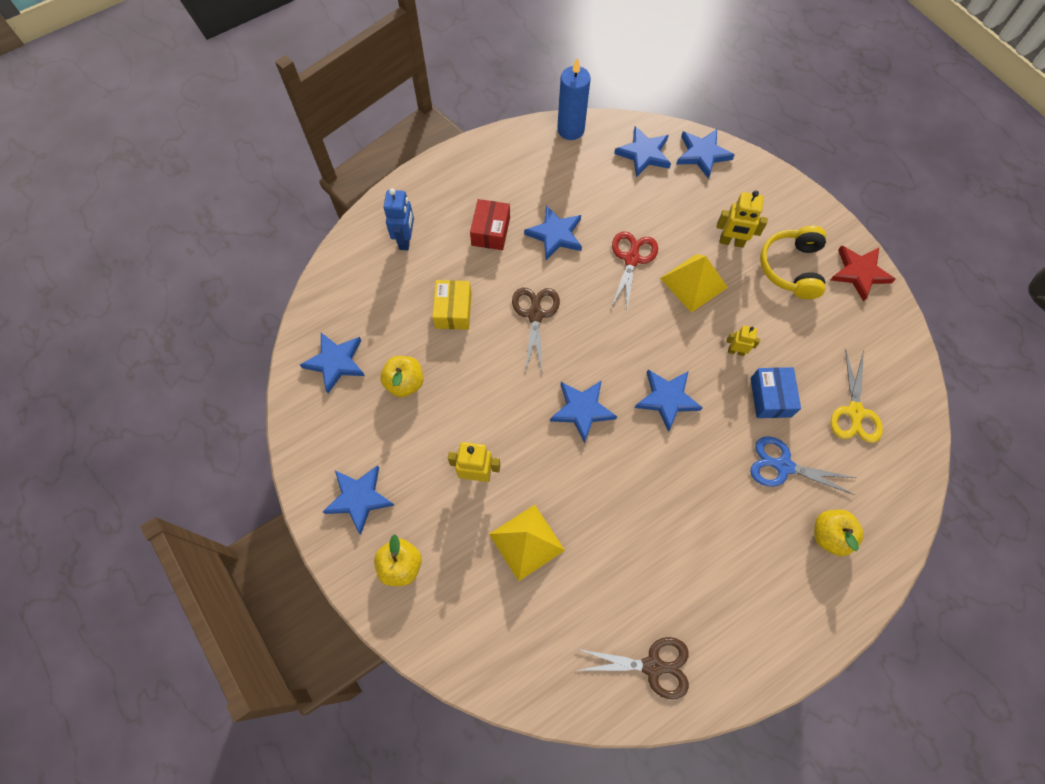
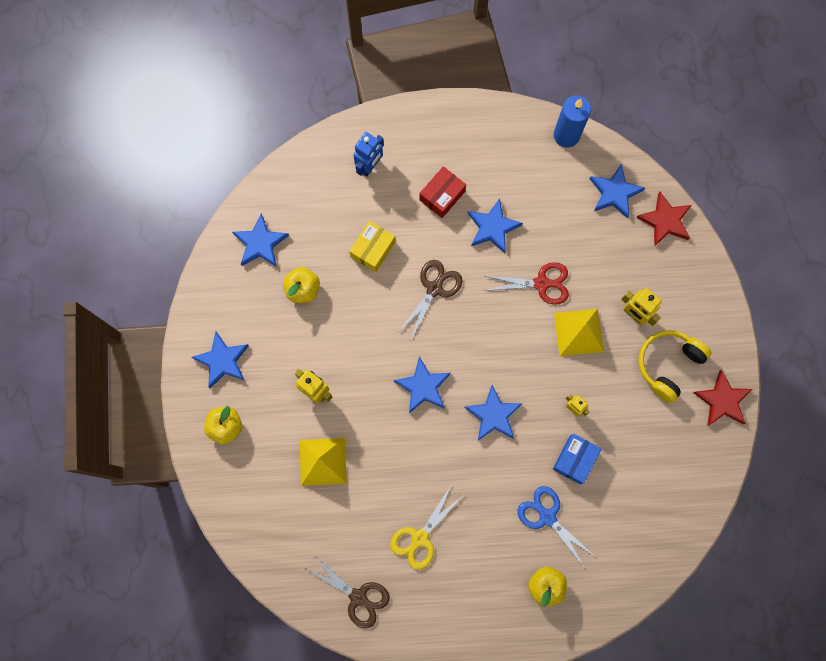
camera: 30 degrees right, 10 degrees up
(631, 259) = (541, 283): red scissors -> red scissors turned 45 degrees clockwise
(702, 154) = (665, 221): blue star -> red star
(855, 412) = (632, 509): yellow scissors -> yellow scissors (420, 538)

